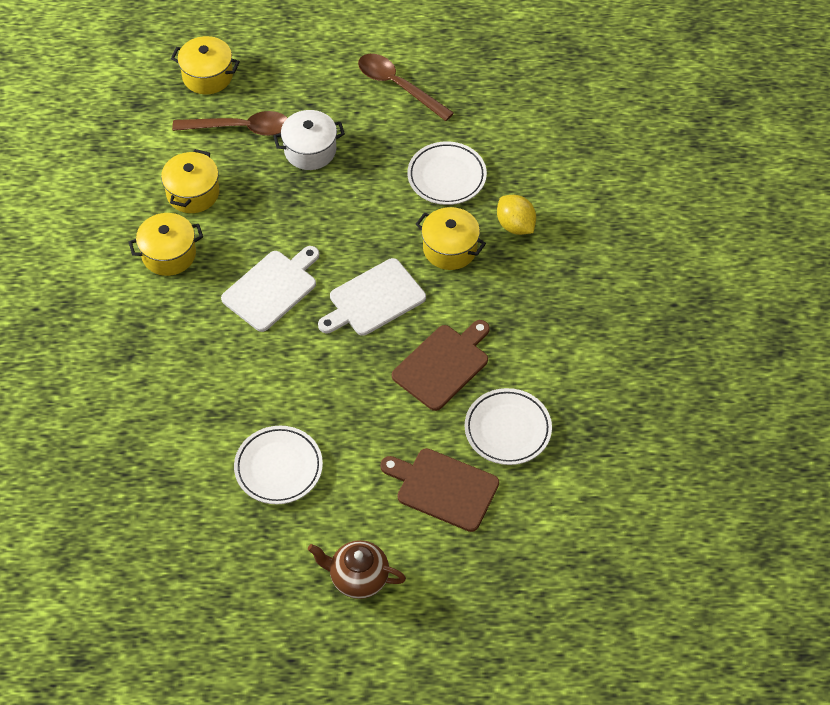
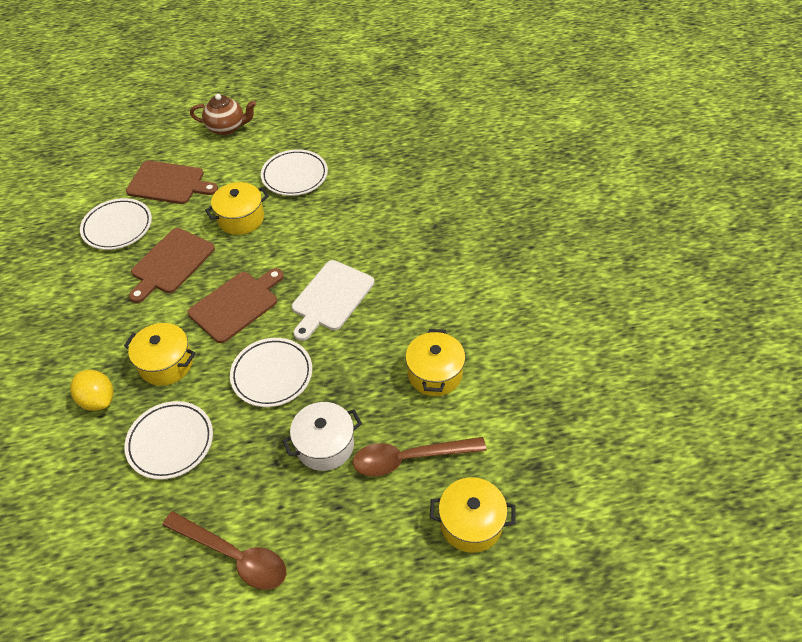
camera: 170 degrees right, 5 degrees down
(169, 254) = (435, 311): yellow pot -> yellow pot (241, 219)
(347, 219) = (272, 375): none -> white plate
(374, 299) = (236, 305): white cutting board -> brown cutting board

